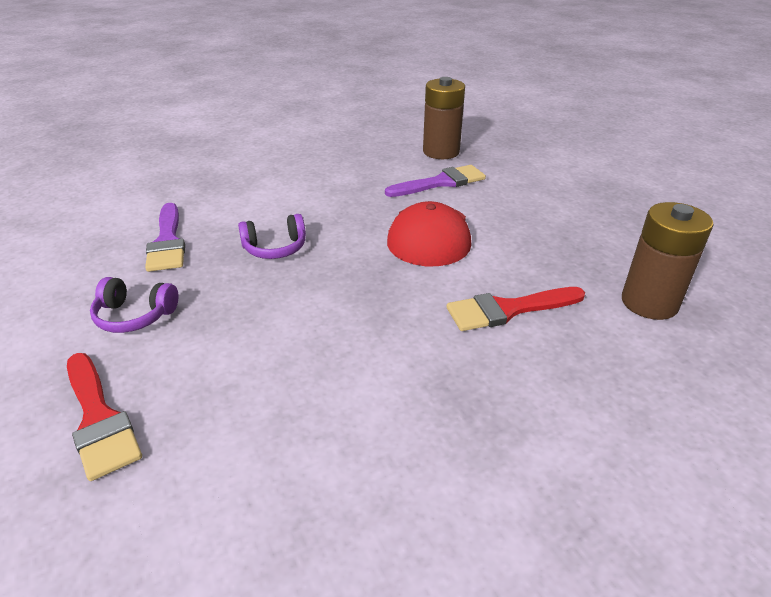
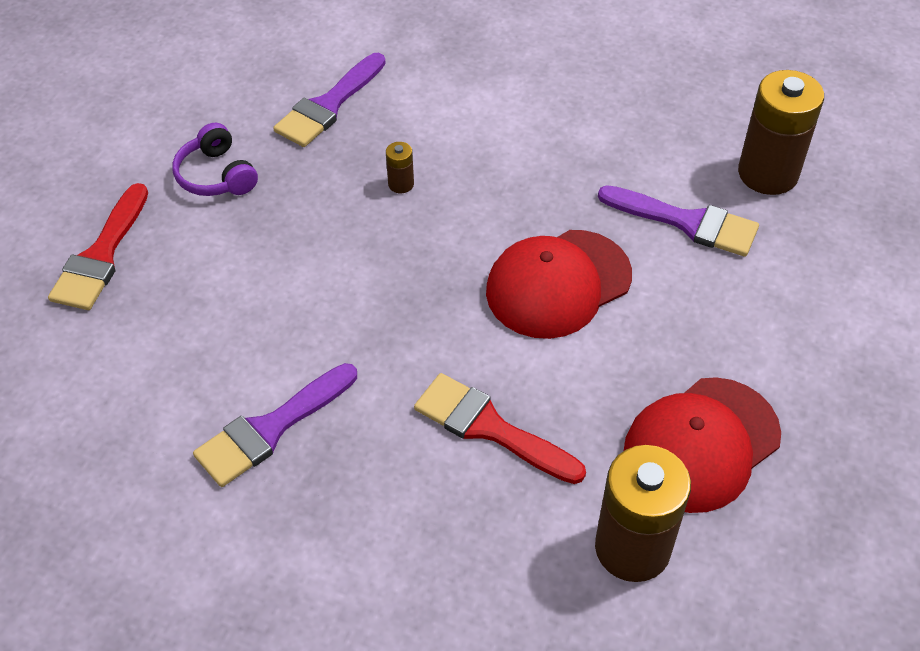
camera: 50 degrees right, 15 degrees up
(275, 248) = (401, 184): purple headphones -> brown battery
(399, 409) = (271, 428): none -> purple brush
(594, 247) = (701, 444): none -> red cap

